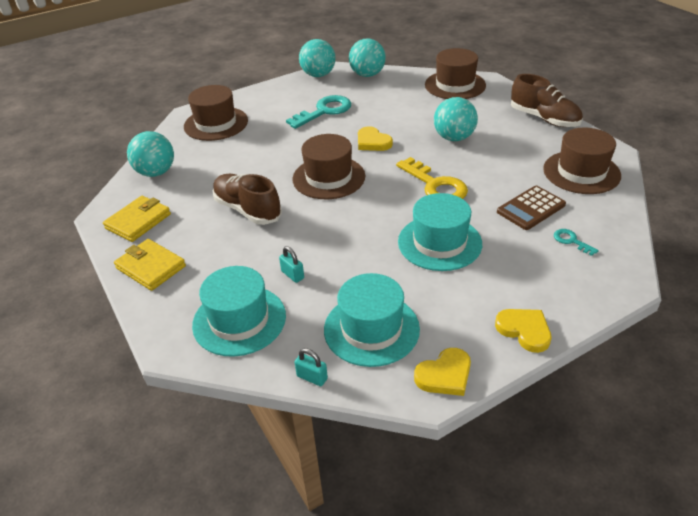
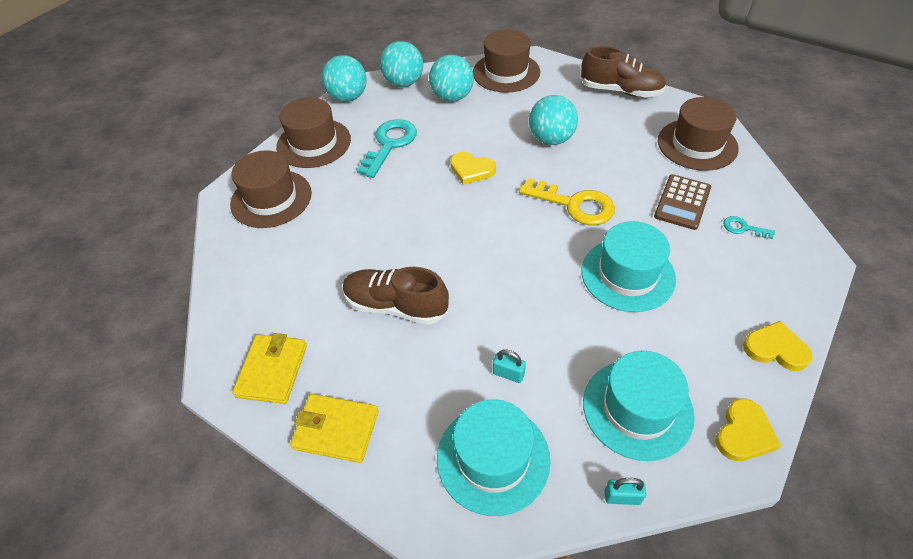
camera: 25 degrees left, 10 degrees up
(156, 172) = (244, 292): turquoise ball -> turquoise ball (452, 97)
(329, 177) = (457, 231): brown hat -> brown hat (314, 143)

